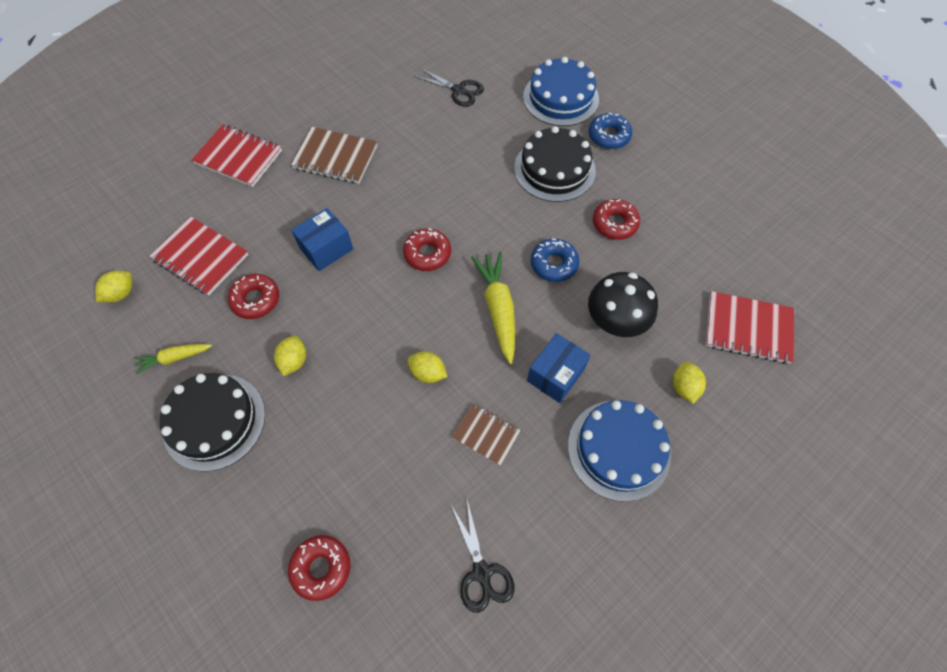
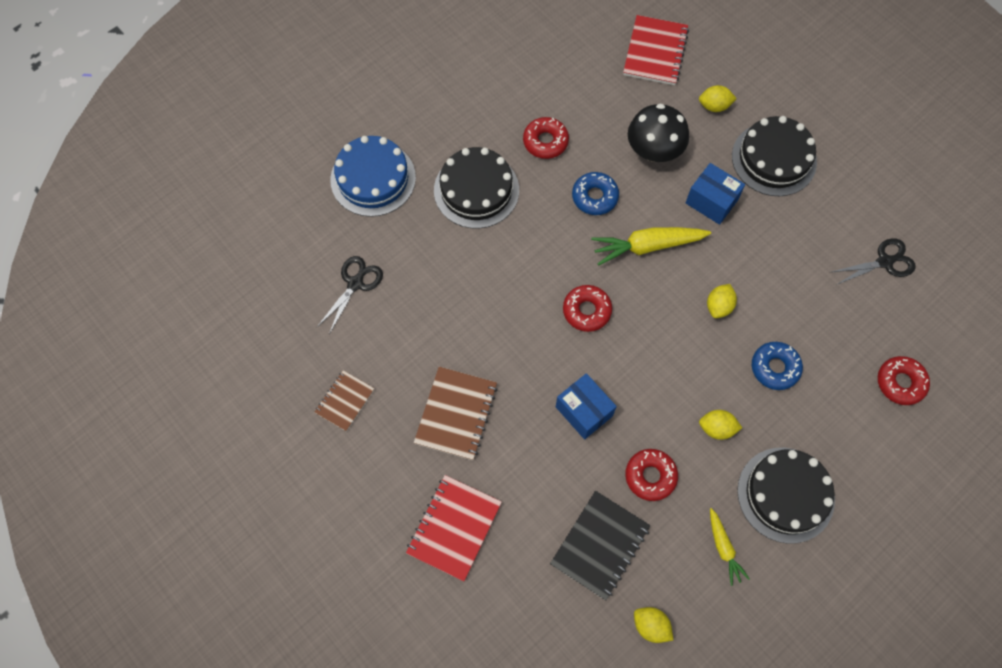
camera: 90 degrees left, 5 degrees up
(201, 257) = (600, 545): red notebook -> black notebook
(486, 434) = (772, 258): brown notebook -> brown notebook (344, 401)
(609, 136) = (431, 137): blue donut -> blue donut (775, 368)
(618, 449) = (774, 159): blue cake -> black cake

